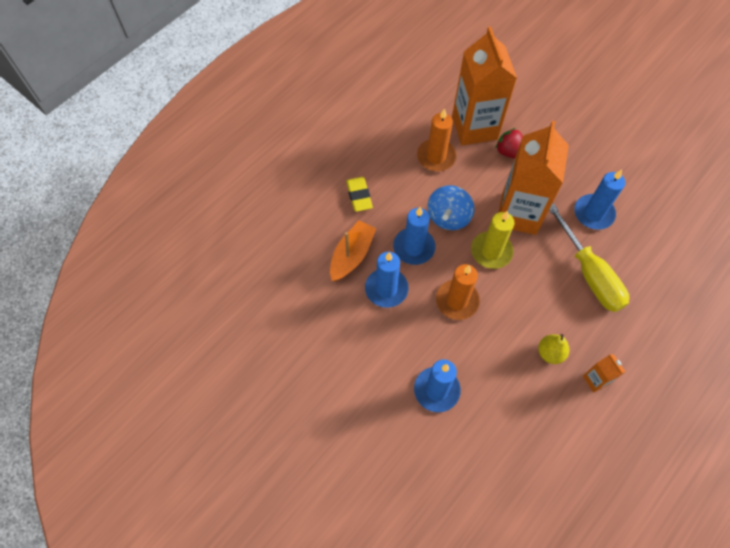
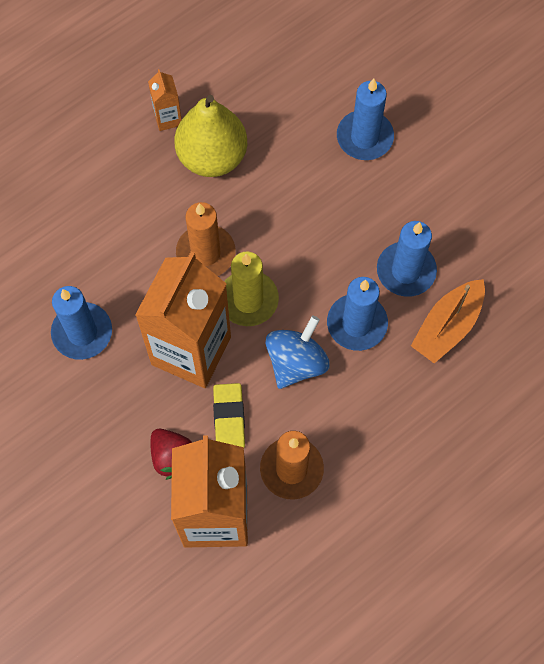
camera: 170 degrees left, 5 degrees up
(359, 196) = (424, 420): yellow eraser -> yellow eraser (229, 418)
(457, 301) = (313, 239): orange candle -> orange candle (206, 253)
(550, 353) = (212, 157): yellow pear -> yellow pear, size x1.89
(589, 274) = (123, 246): yellow screwdriver -> none

